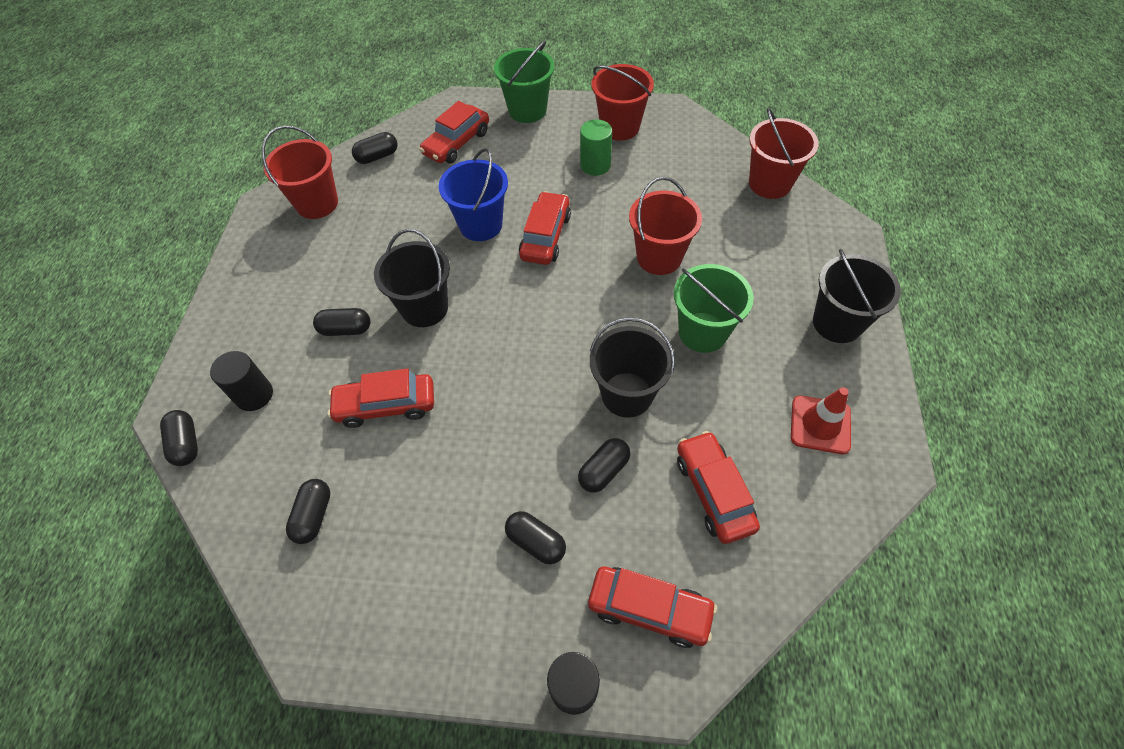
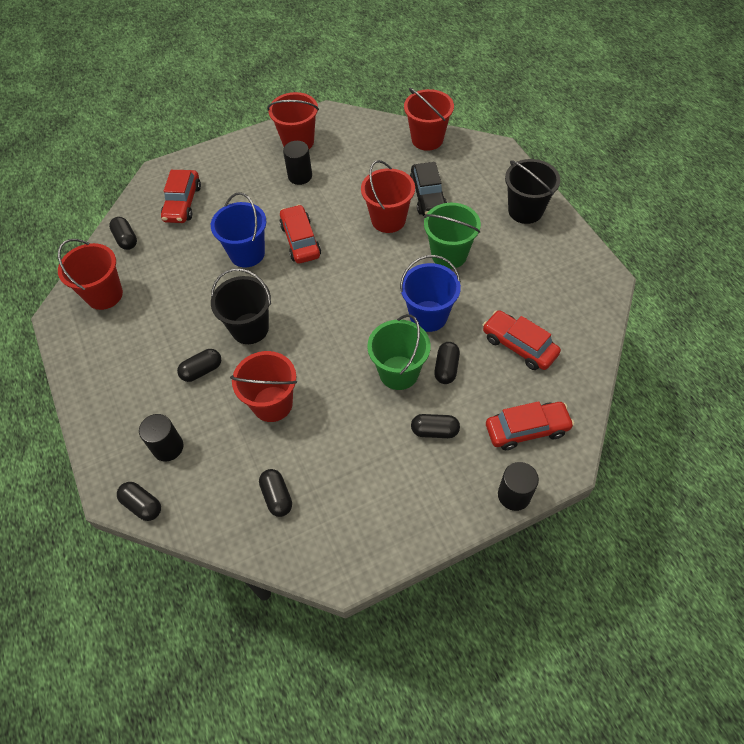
camera: 30 degrees left, 0 degrees up
(377, 156) = (126, 239): black capsule -> black capsule turned 60 degrees counterclockwise
(386, 405) = (272, 404): red car -> red bucket
(527, 110) = (220, 157): green bucket -> green bucket (399, 372)
(595, 165) = (300, 176): green cylinder -> black cylinder
(627, 394) = (428, 316): black bucket -> blue bucket
(724, 251) = (428, 196): none -> black car
(820, 425) = (554, 276): red traffic cone -> none

